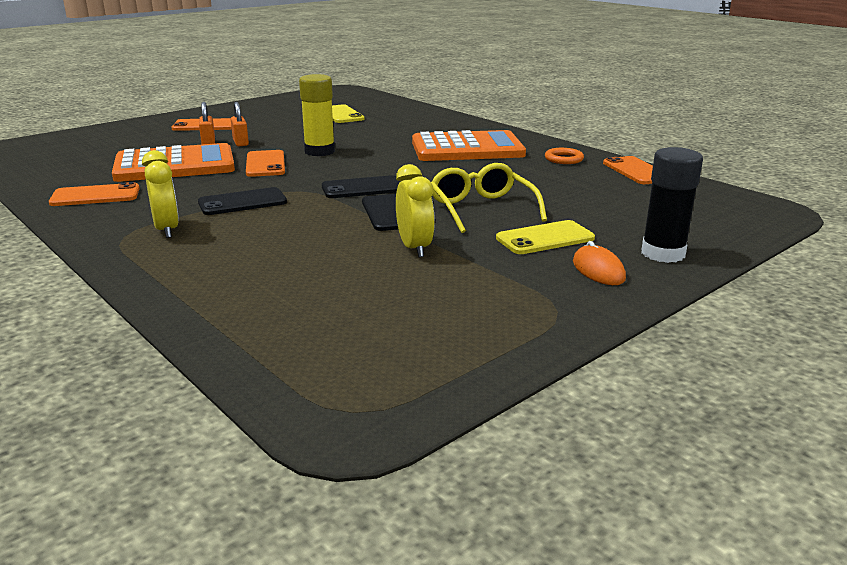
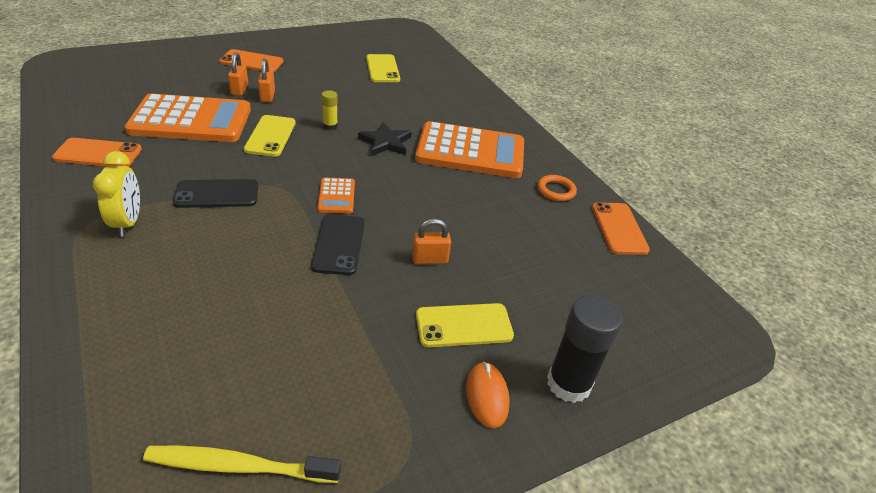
camera: 10 degrees right, 15 degrees up
(265, 164) = (270, 136): orange phone -> yellow phone
(319, 151) = (330, 126): yellow glue stick -> yellow glue stick, size x0.51
(362, 188) = (336, 196): black phone -> orange calculator
(382, 154) = (385, 142): none -> black star
(406, 340) = (239, 466): none -> yellow toothbrush
(414, 248) = (330, 309): yellow clock -> none
(482, 209) = (430, 259): yellow glasses -> orange padlock

